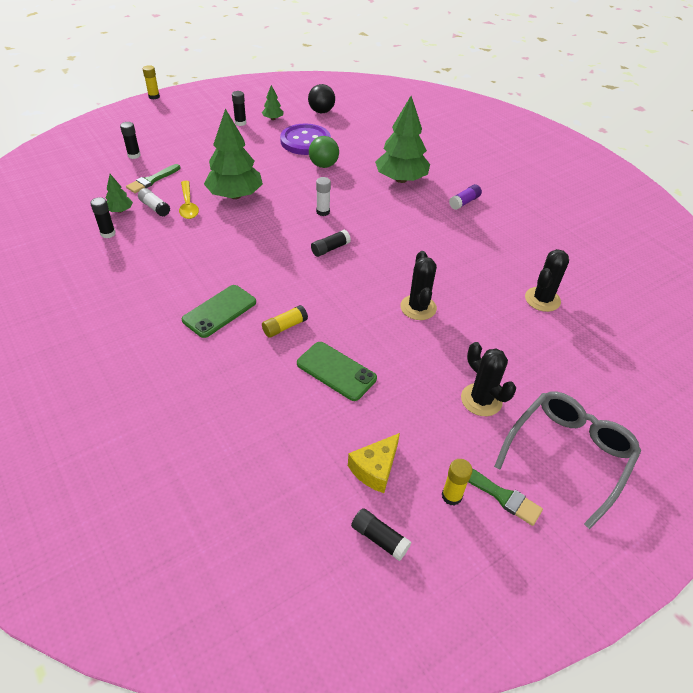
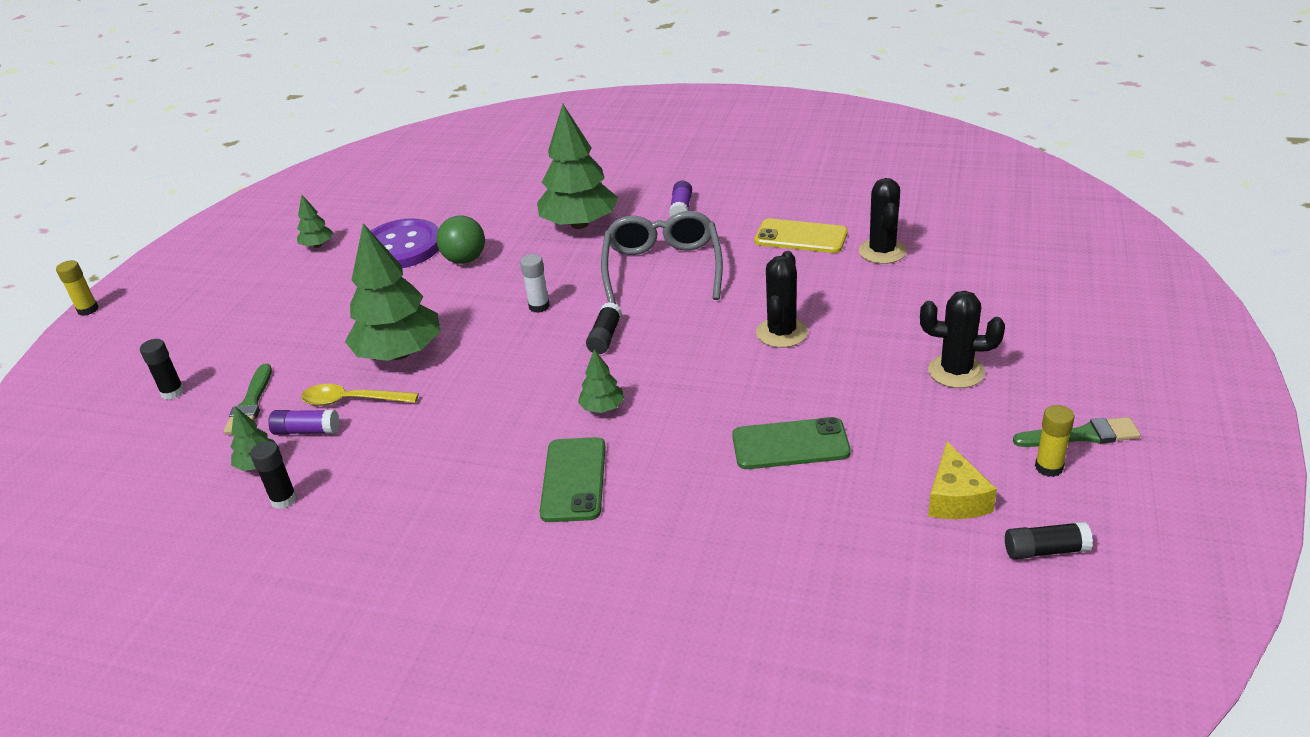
camera: 35 degrees left, 10 degrees down
(155, 208) = (307, 431): white glue stick -> purple glue stick
(188, 205) = (351, 401): yellow spoon -> yellow spoon turned 150 degrees clockwise
(240, 123) = (277, 273): black glue stick -> none
(279, 285) = (602, 408): none -> green tree
(284, 327) = (673, 443): yellow glue stick -> none
(321, 111) = (372, 205): black ball -> none
(418, 307) = (781, 333): black cactus -> black cactus turned 60 degrees clockwise
(507, 260) = (801, 237): none -> yellow phone
(568, 455) = (1085, 364): grey glasses -> grey glasses (662, 269)

